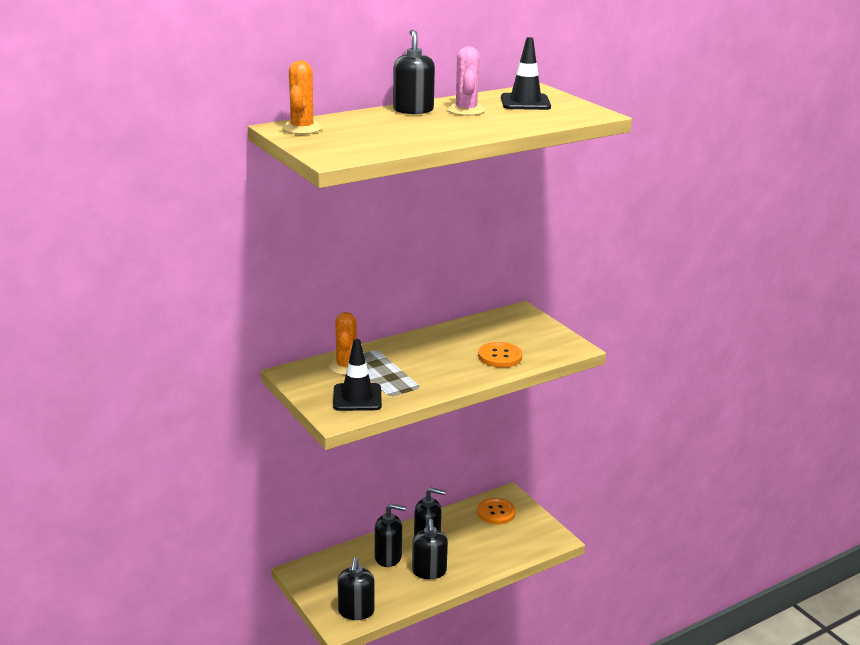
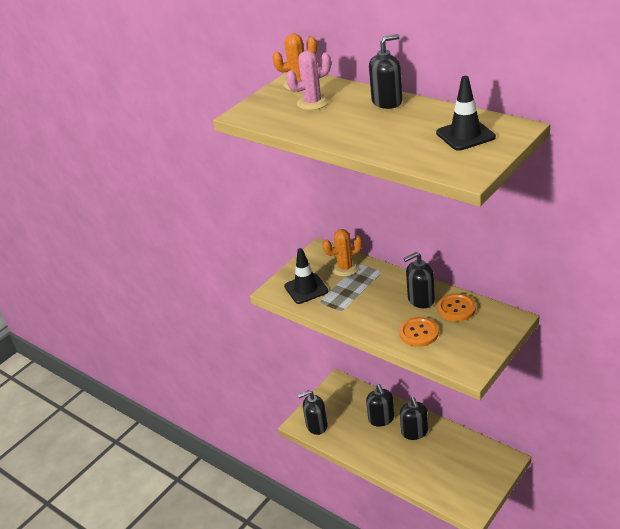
camera: 75 degrees right, 10 degrees up
(429, 571) = (380, 447): black soap dispenser -> black soap dispenser (420, 299)
(466, 110) = (410, 120): pink cactus -> pink cactus (313, 103)
(496, 512) = (478, 460): orange button -> orange button (456, 308)

